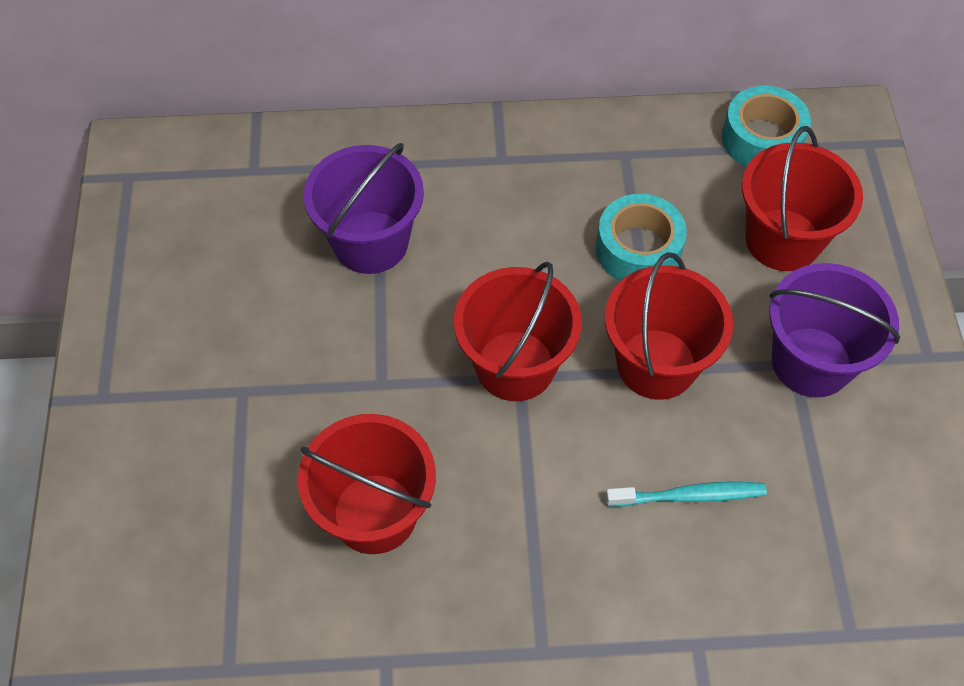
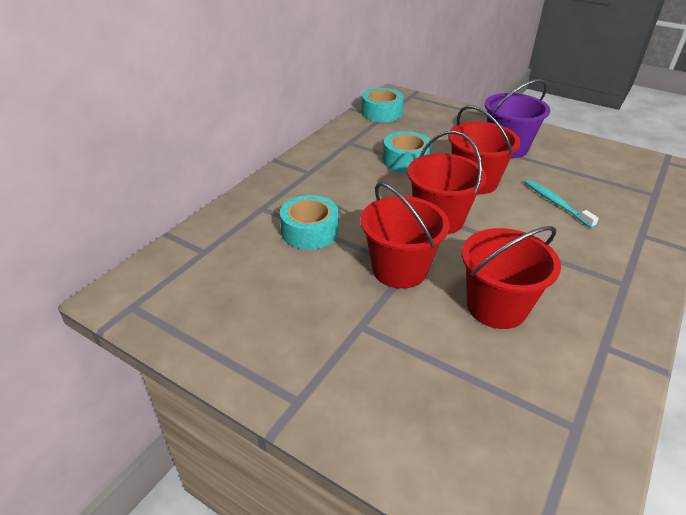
camera: 55 degrees left, 20 degrees down
(370, 242) = (309, 231): purple bucket -> turquoise tape
(689, 496) = (556, 203): turquoise toothbrush -> turquoise toothbrush turned 60 degrees counterclockwise
(782, 240) = (438, 129): red bucket -> red bucket (399, 269)

